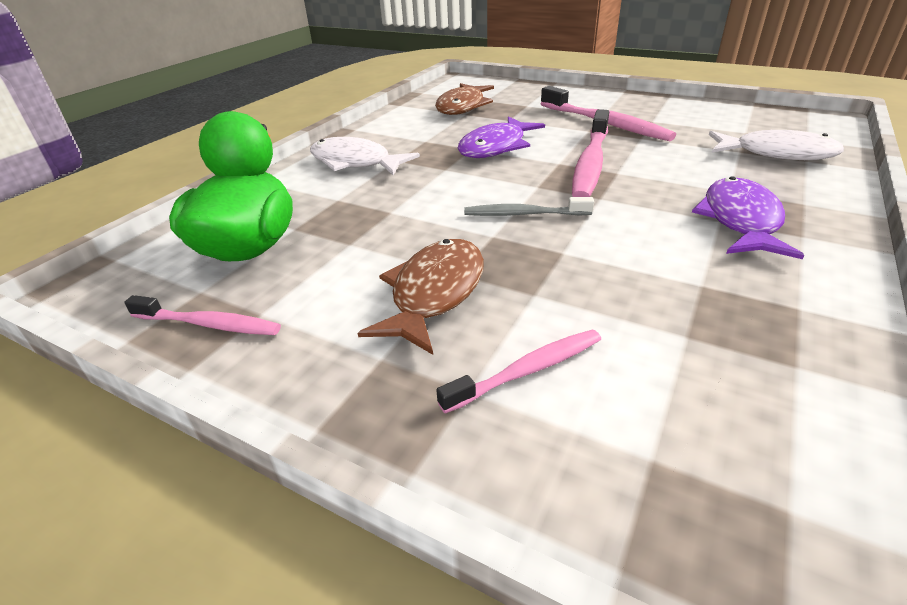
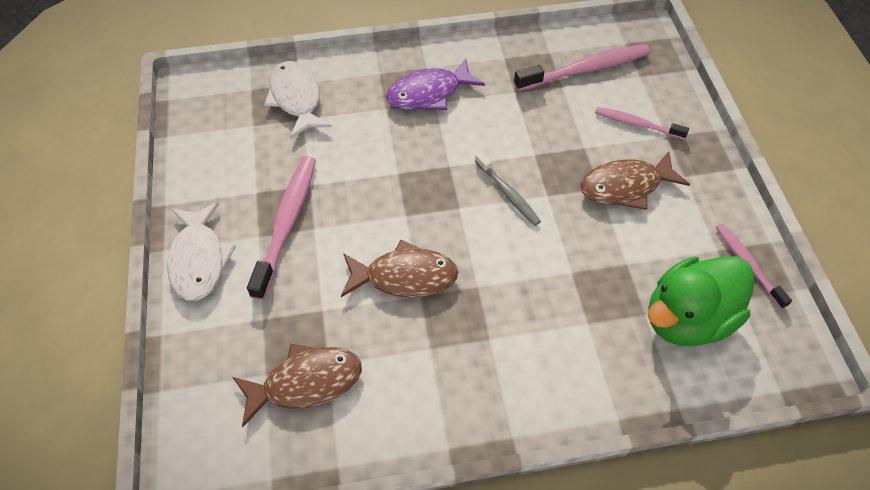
camera: 130 degrees left, 20 degrees up
(355, 162) = (522, 368): white fish -> white fish (199, 259)
(496, 147) = (404, 277): purple fish -> brown fish
(590, 163) = (393, 194): pink toothbrush -> pink toothbrush (585, 69)

